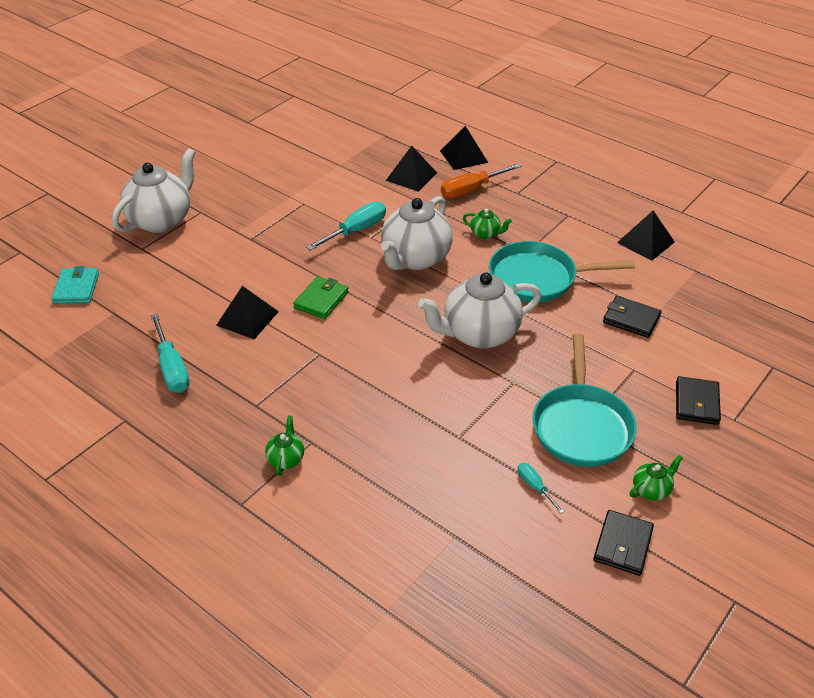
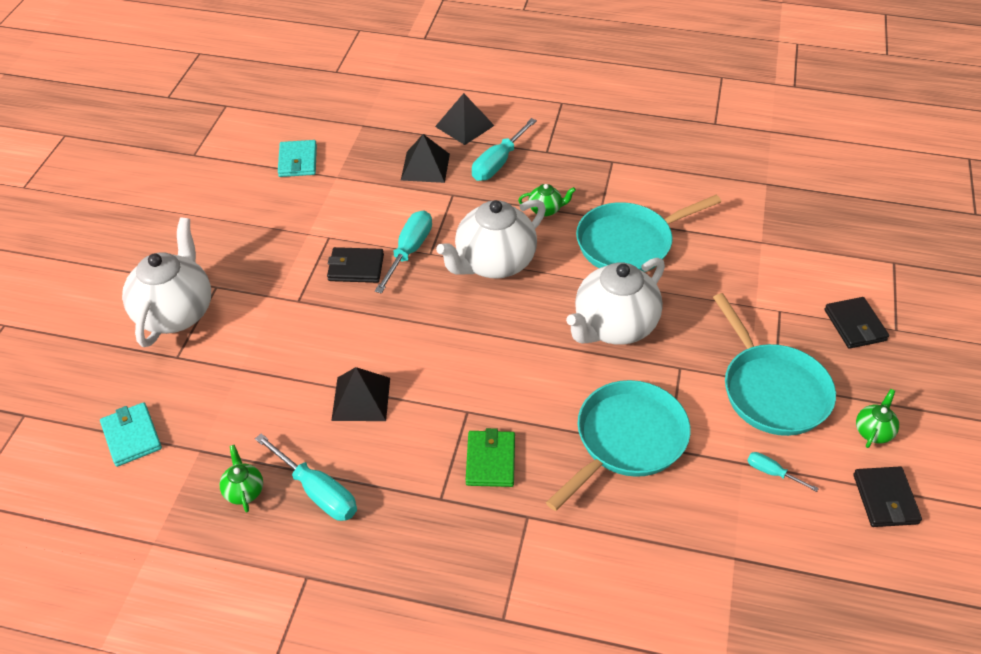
camera: 25 degrees left, 5 degrees up
(286, 459) = (515, 546): green teapot -> green teapot (244, 491)
(318, 146) = (298, 161): none -> turquoise wallet
(321, 300) = (427, 347): green wallet -> green wallet (490, 461)
(415, 259) = (494, 263): white teapot -> white teapot turned 45 degrees clockwise
(429, 418) = (626, 440): none -> turquoise pan
(471, 190) = (498, 163): orange screwdriver -> turquoise screwdriver
(631, 319) = (743, 257): black wallet -> black wallet (356, 268)
(645, 242) = (703, 168): black pyramid -> none

